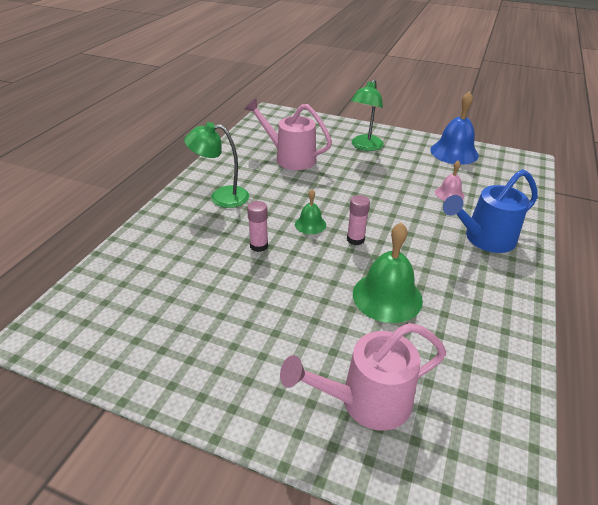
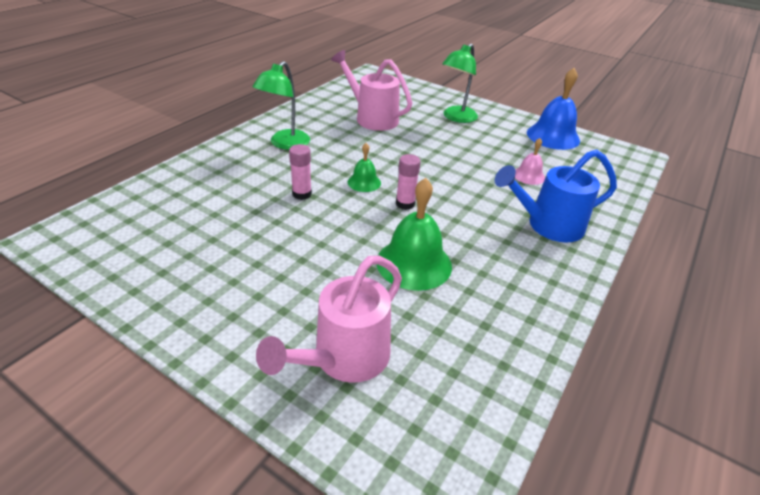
camera: 10 degrees right, 0 degrees up
(221, 197) = (285, 144): green lamp -> green lamp turned 75 degrees counterclockwise
(365, 402) = (343, 359): pink watering can -> pink watering can turned 45 degrees counterclockwise

